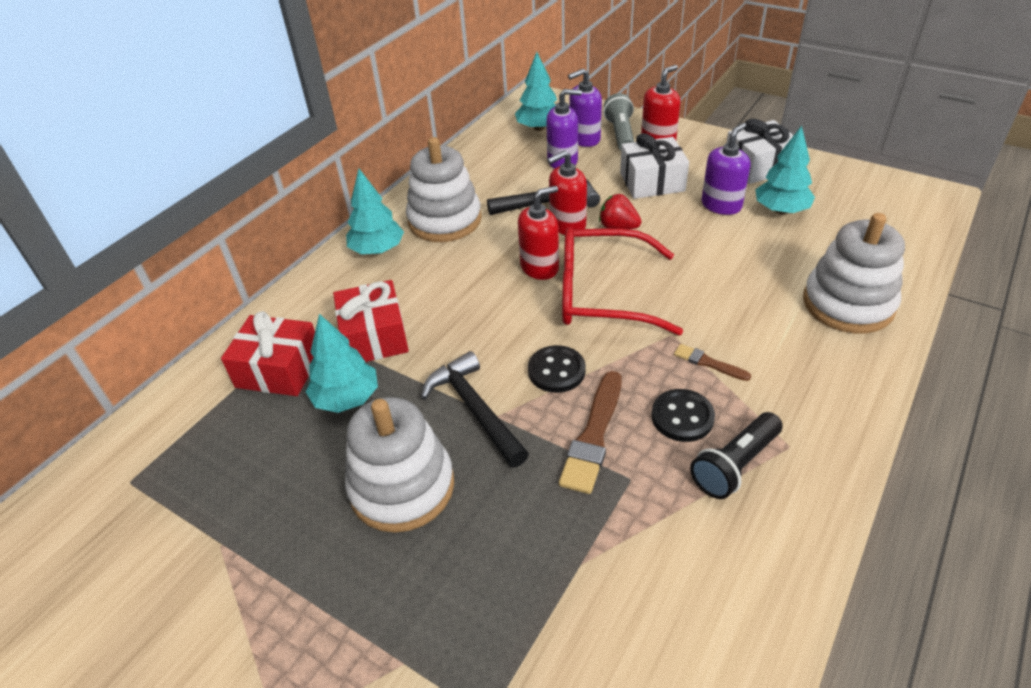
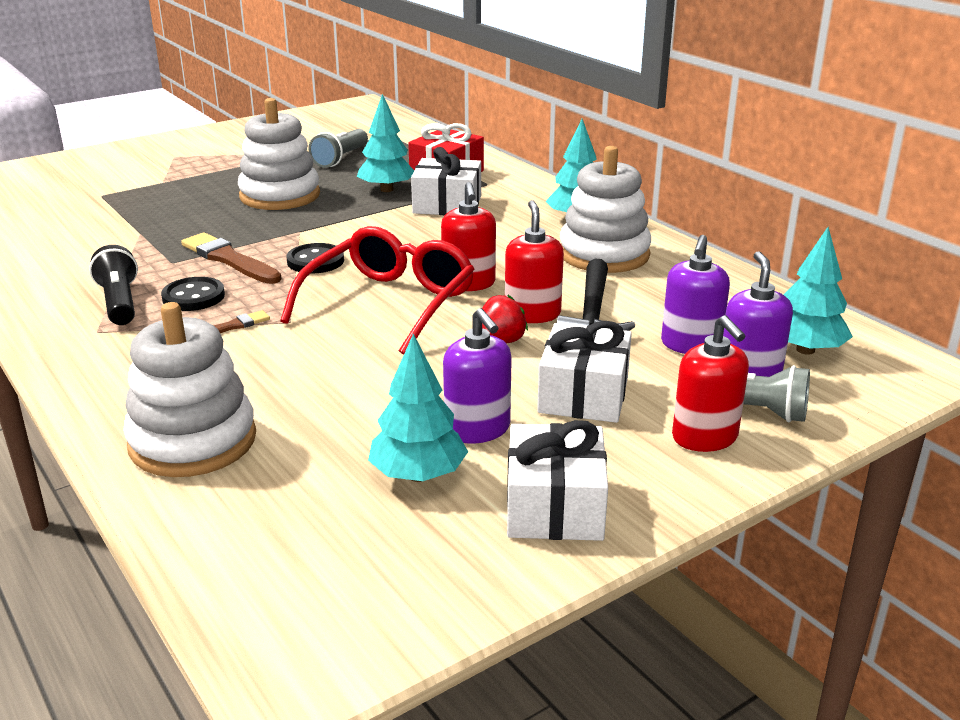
camera: 110 degrees right, 15 degrees down
(245, 491) = (340, 159): none -> grey flashlight
(374, 336) = (447, 205): red gift -> white gift
(475, 410) = (316, 225): black hammer -> none

